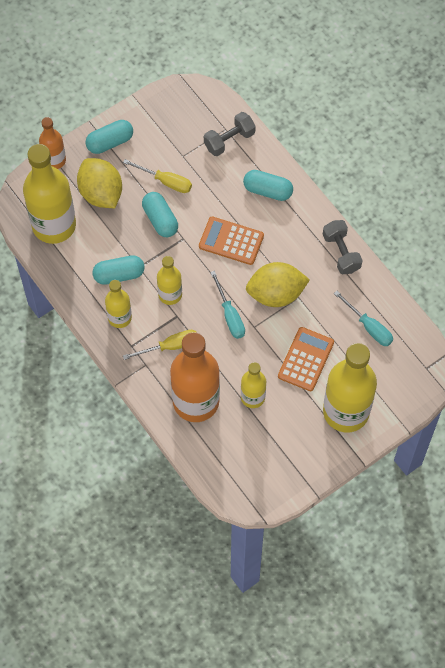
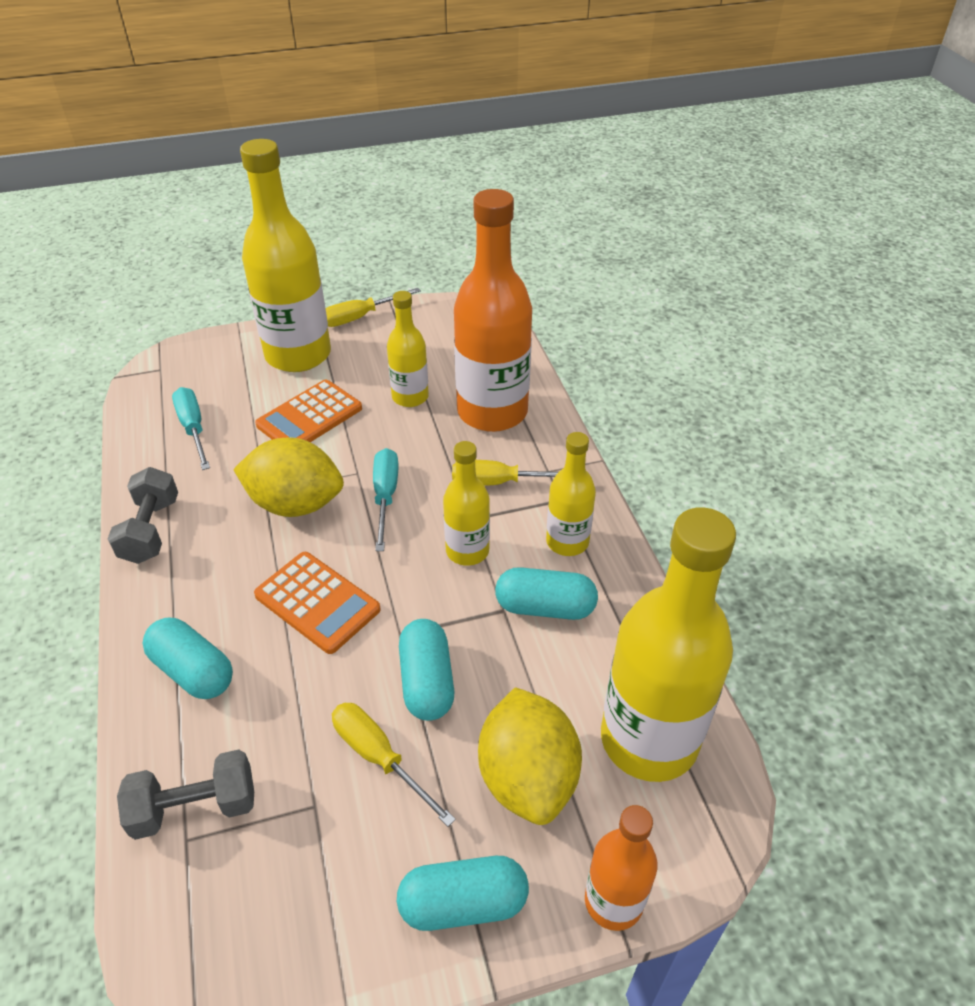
camera: 160 degrees left, 20 degrees down
(326, 465) = (360, 317): none -> yellow screwdriver

